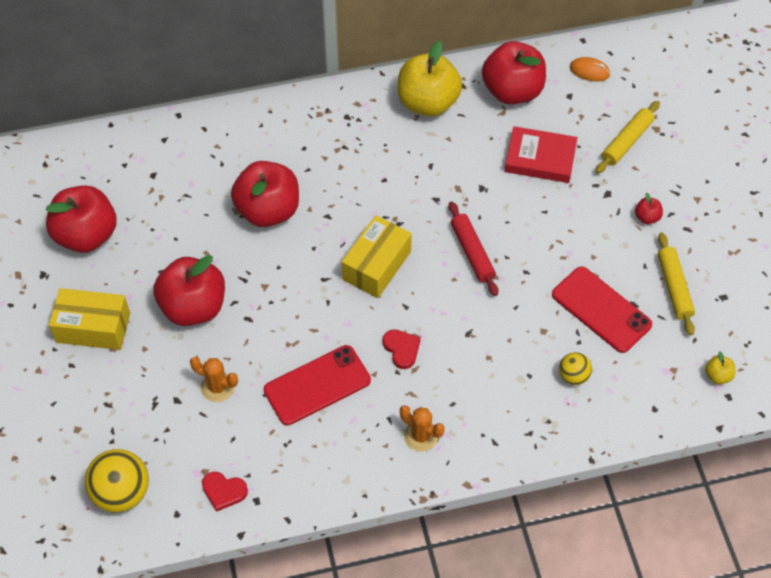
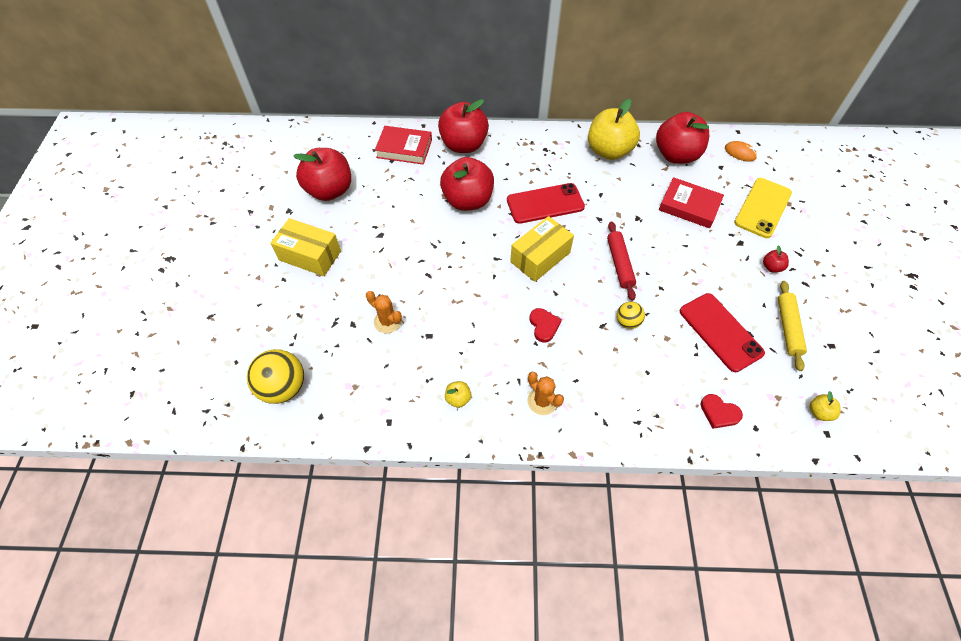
camera: 15 degrees right, 0 degrees up
(164, 155) = (404, 148): none -> red book
(193, 307) = (389, 257): red apple -> red apple (463, 145)
(224, 491) = (365, 407): red heart -> red heart (719, 413)
(317, 385) = (467, 338): red phone -> red phone (545, 204)
(326, 456) = (458, 398): none -> yellow apple
(573, 376) = (686, 382): yellow ball -> yellow ball (627, 322)
(627, 142) = (762, 208): yellow rolling pin -> yellow phone

